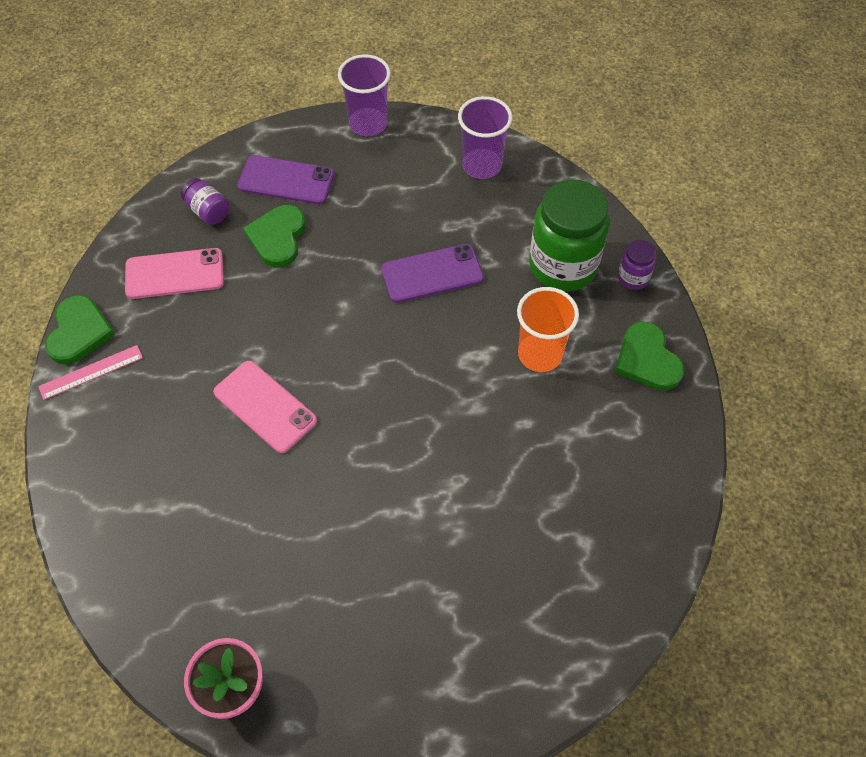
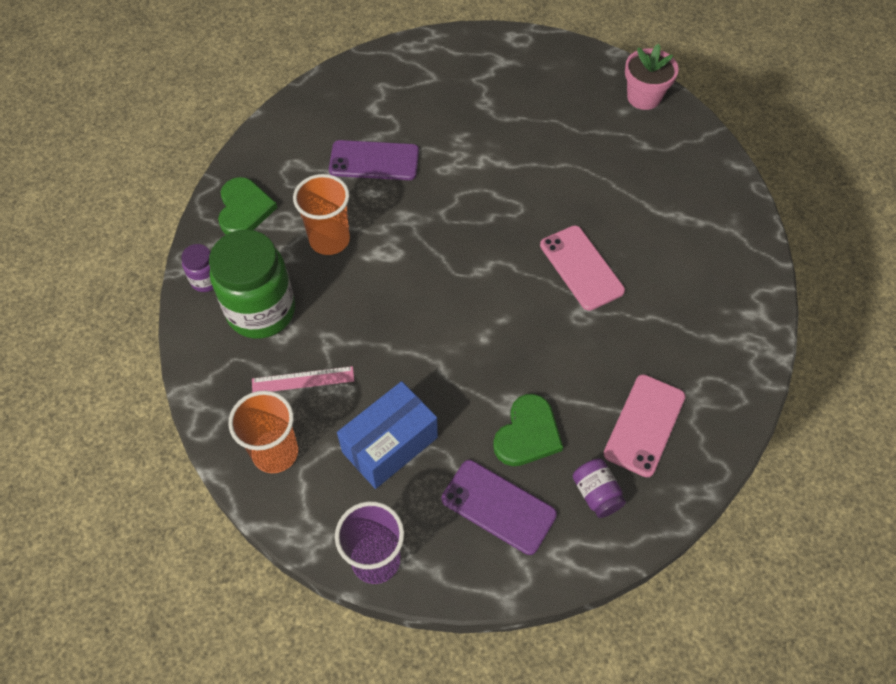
camera: 160 degrees left, 0 degrees up
(79, 332) = (747, 390): green heart -> none
(91, 372) = (736, 346): pink ruler -> pink ruler (303, 380)
(174, 274) = (644, 425): pink phone -> pink phone turned 75 degrees counterclockwise
(392, 197) = (390, 445): none -> blue box
(432, 274) = (387, 343): purple phone -> purple phone (374, 161)
(481, 165) = (275, 452): purple cup -> orange cup

